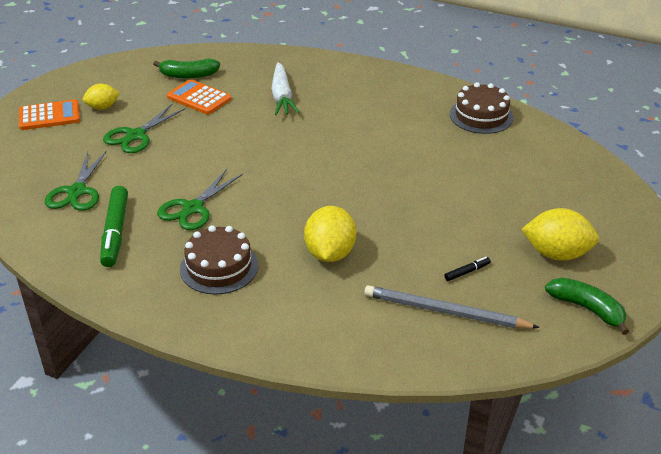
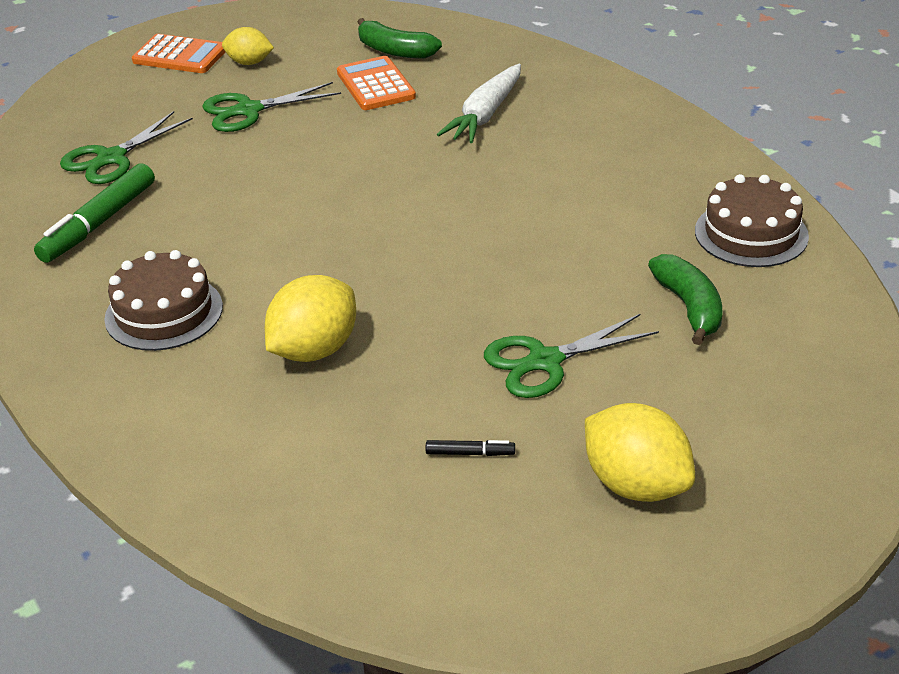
camera: 35 degrees right, 0 degrees up
(193, 208) = (214, 226): green scissors -> green scissors (545, 361)
(446, 312) = (377, 496): grey pencil -> none
(587, 309) = (590, 588): green banana -> green banana (689, 307)

